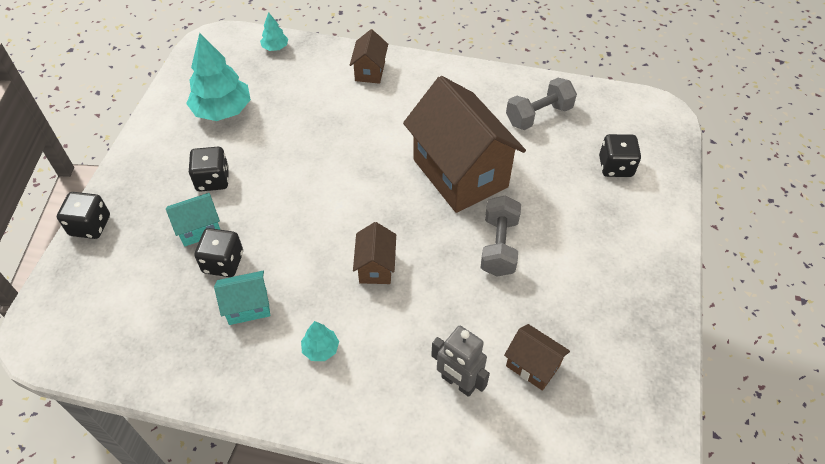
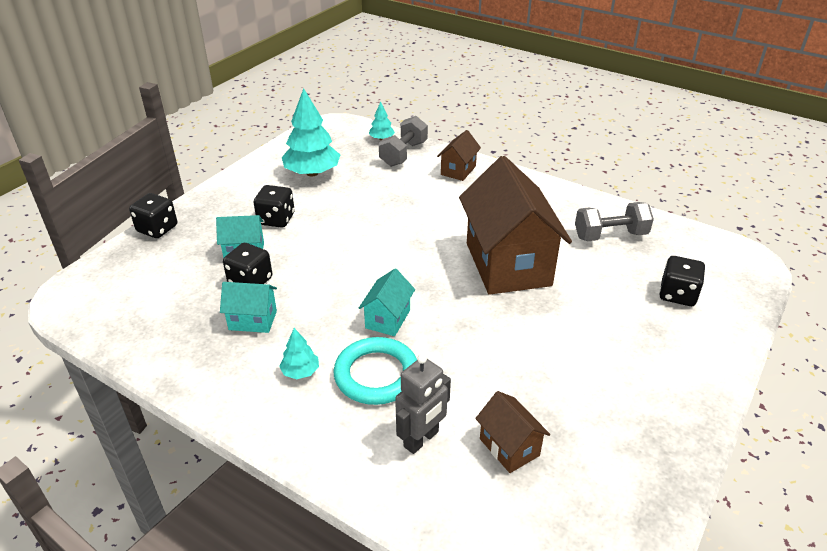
camera: 20 degrees right, 15 degrees down
(376, 267) = (388, 319): brown house -> turquoise house
(391, 330) = (376, 375): none -> turquoise ring
(458, 383) = (421, 439): grey robot -> grey robot turned 105 degrees counterclockwise
(499, 246) = (520, 332): grey dumbbell -> grey dumbbell (403, 154)

